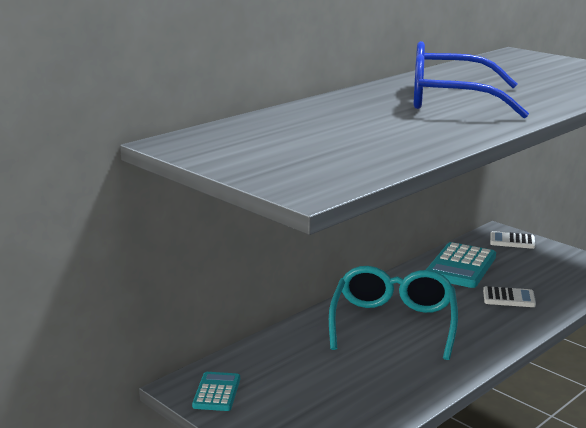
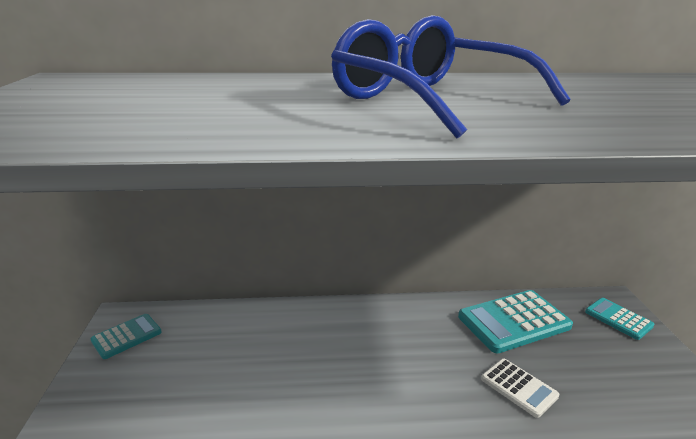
camera: 40 degrees right, 5 degrees up
(393, 323) = (354, 350): turquoise glasses -> none
(512, 241) = (618, 319): white calculator -> turquoise calculator

